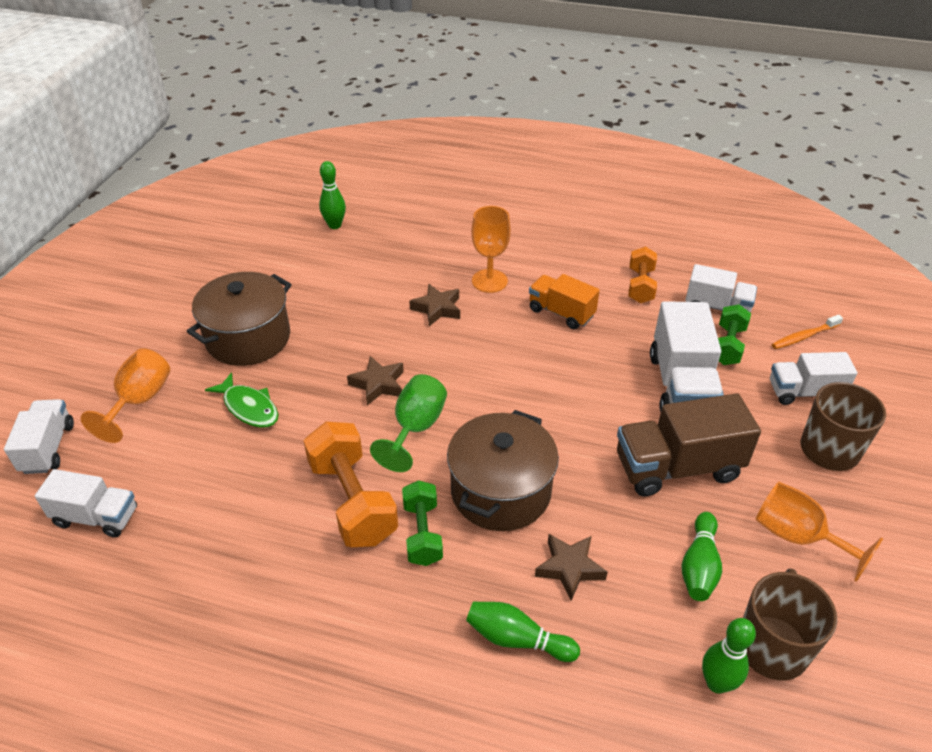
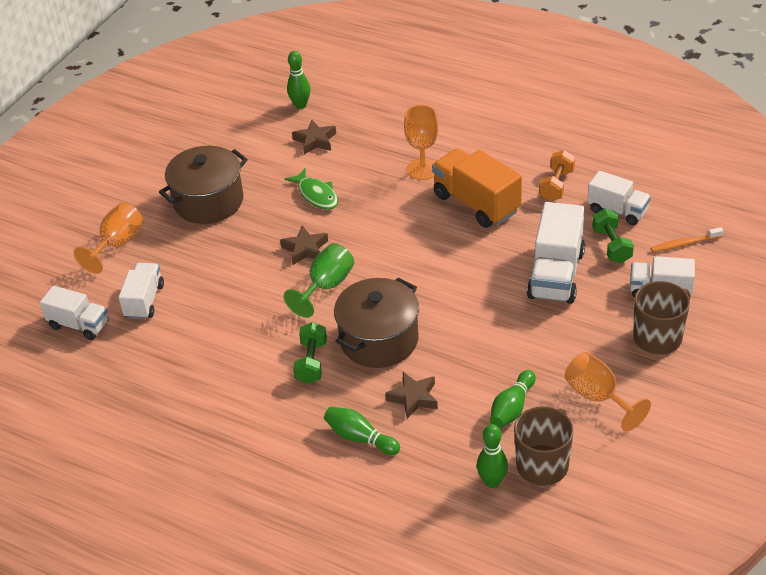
camera: 15 degrees right, 0 degrees up
(48, 448) = (47, 272): white truck -> white truck (144, 301)
(249, 407) = (200, 257): green fish -> green fish (316, 195)
(353, 501) = (265, 334): orange dumbbell -> none
(437, 308) = (370, 190): brown star -> brown star (315, 141)
(561, 313) = (476, 203): orange truck -> orange truck, size x1.58
(677, 467) = (525, 338): brown truck -> none
(727, 346) = (611, 245): green dumbbell -> green dumbbell turned 45 degrees counterclockwise

